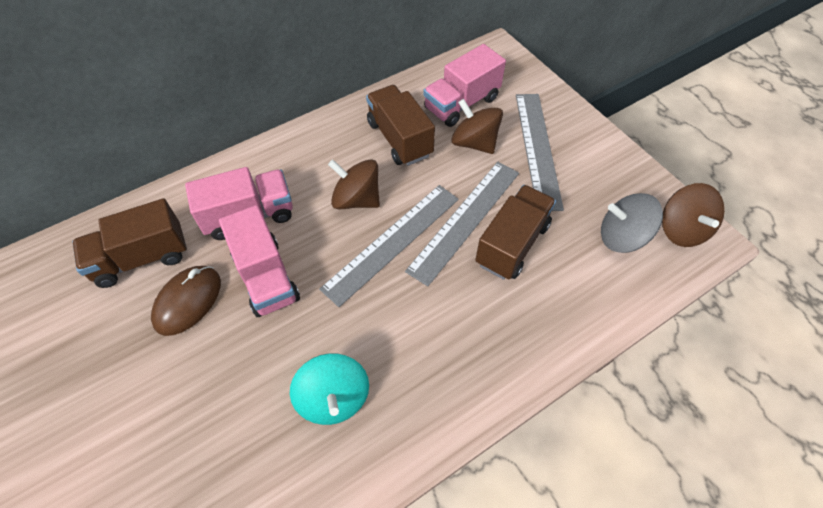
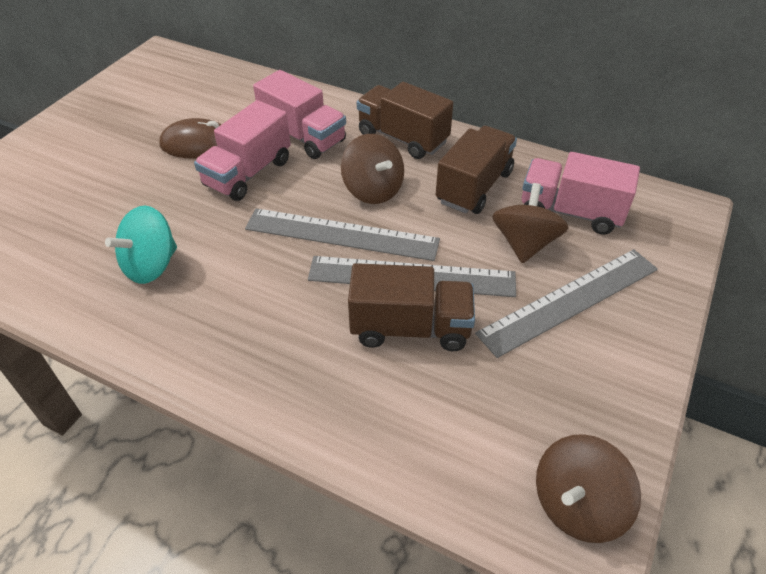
camera: 60 degrees right, 10 degrees down
(141, 258) = (222, 104): brown truck -> brown truck (402, 138)
(356, 199) = (373, 190): brown spinning top -> brown spinning top turned 150 degrees clockwise
(622, 237) = (506, 434): grey spinning top -> none

